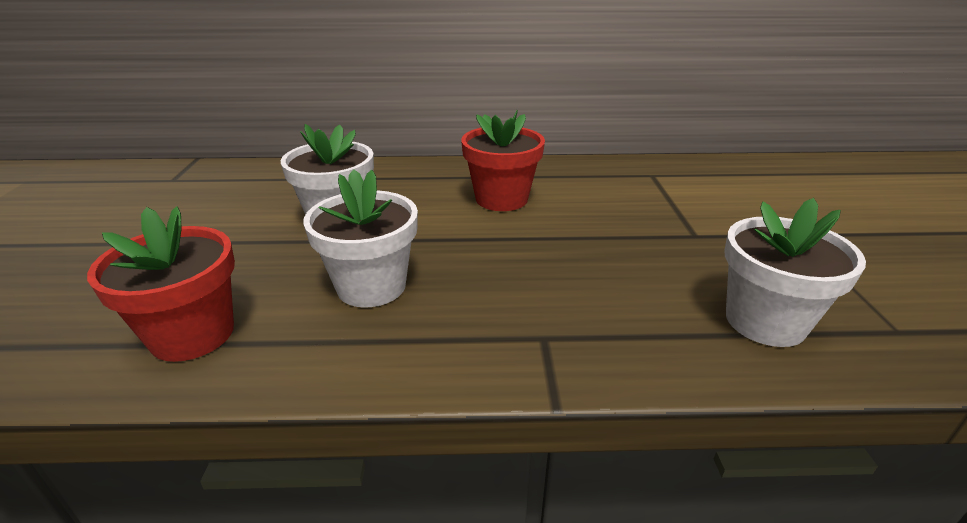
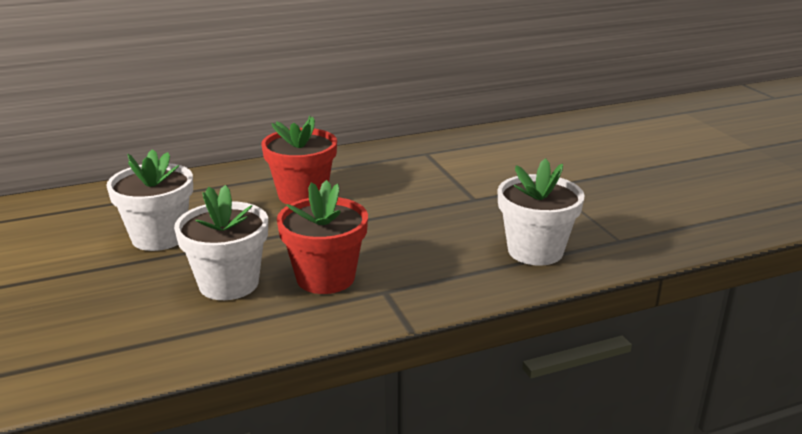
camera: 20 degrees left, 5 degrees down
(192, 334) = (98, 346): red flower pot -> red flower pot (325, 278)

